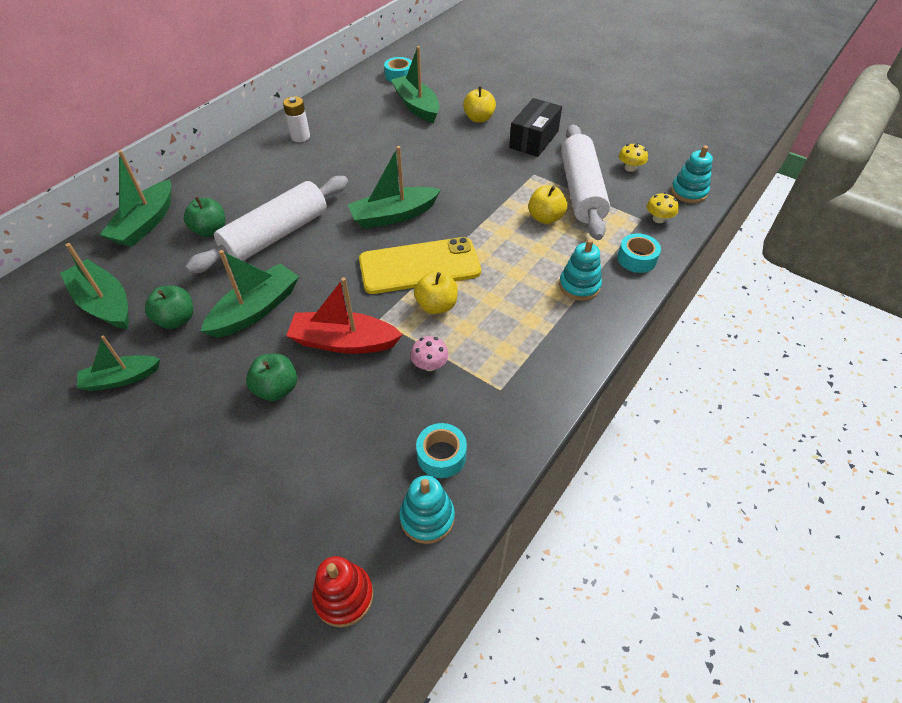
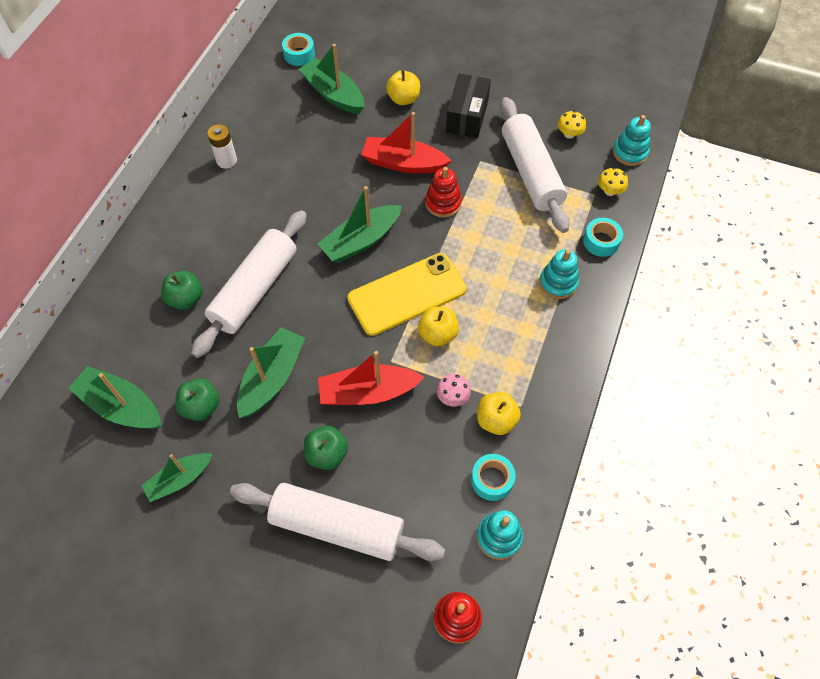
camera: 15 degrees left, 10 degrees up
(146, 223) = (115, 305): green boat -> none
(254, 461) = (337, 527): none -> white rolling pin
(459, 164) = (403, 163): none -> red boat
(485, 200) = (443, 203): none -> red stacking toy
(545, 218) = (506, 212): yellow apple -> yellow apple (496, 420)

